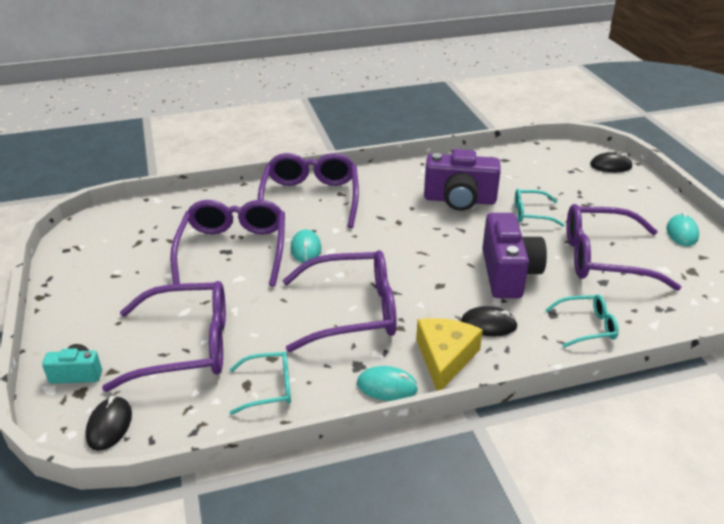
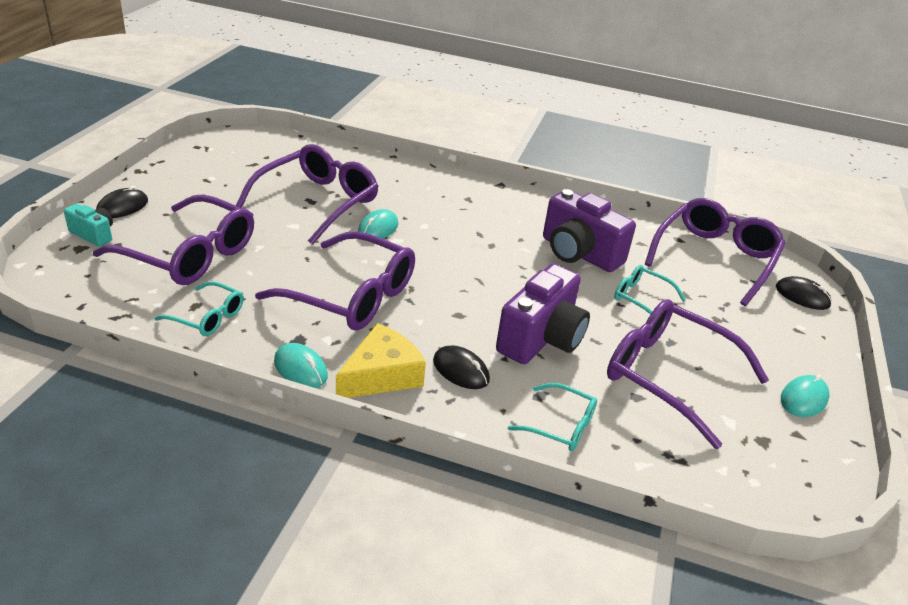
camera: 30 degrees right, 0 degrees up
(109, 425) = (68, 280): black mouse -> black mouse (122, 207)
(310, 199) = (435, 191): purple glasses -> purple glasses (714, 258)

